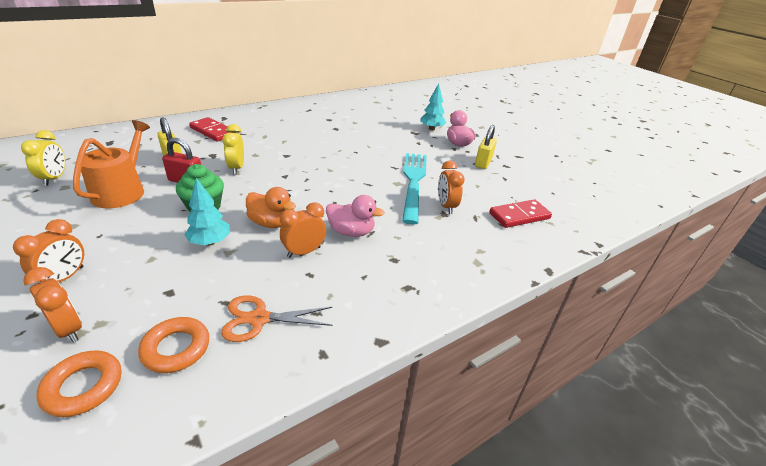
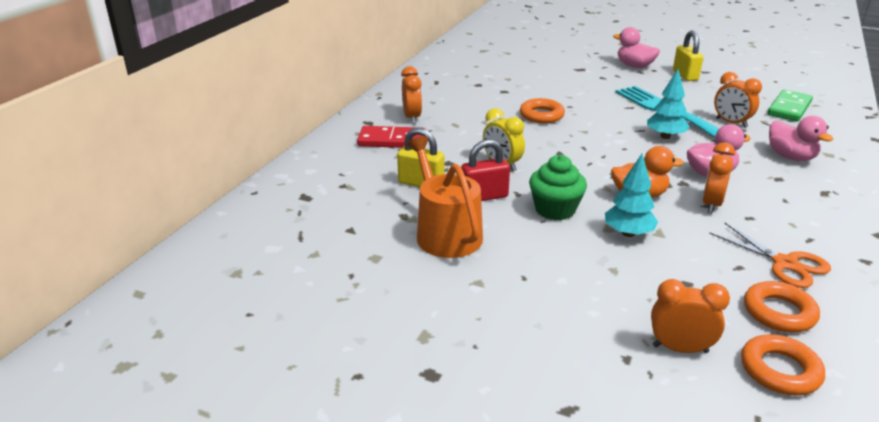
camera: 30 degrees left, 5 degrees down
(54, 178) = (342, 256): yellow clock -> none
(64, 278) = (582, 321): orange clock -> orange clock (412, 118)
(259, 319) = (785, 264): orange scissors -> orange scissors turned 90 degrees counterclockwise
(325, 150) = (541, 115): none -> orange ring
(431, 129) = (586, 60): turquoise tree -> turquoise tree (665, 136)
(439, 249) = (790, 157): none -> pink duck
(519, 216) = (789, 108): red domino -> green domino

